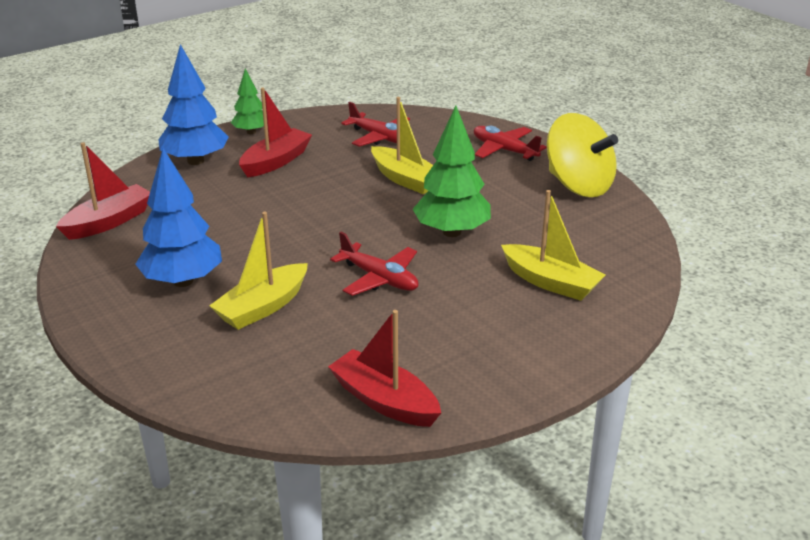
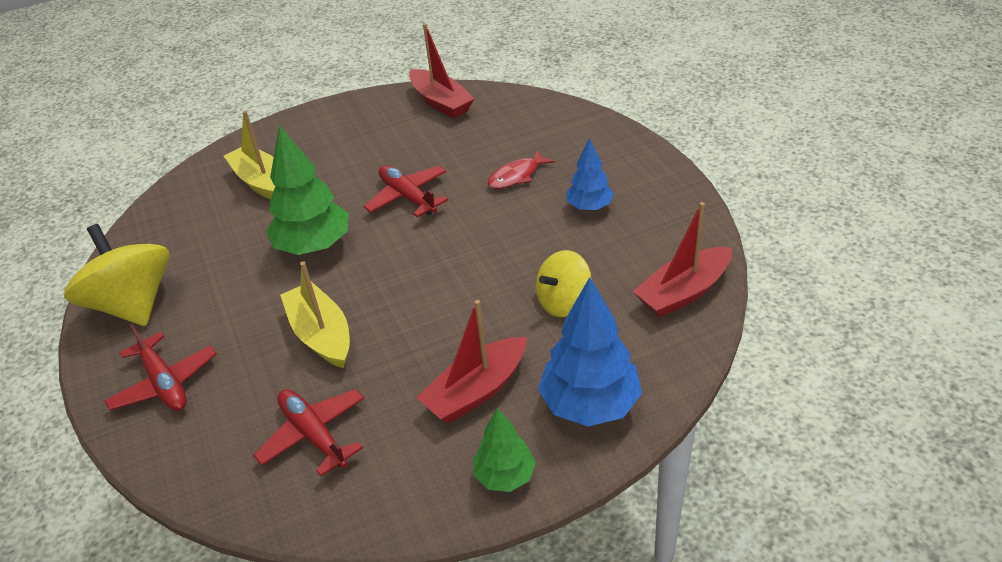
camera: 165 degrees left, 10 degrees up
(183, 281) = (589, 207): blue tree -> blue tree, size x0.59
(212, 209) = (563, 302): none -> yellow spinning top
(263, 307) = (516, 176): yellow boat -> red fish

